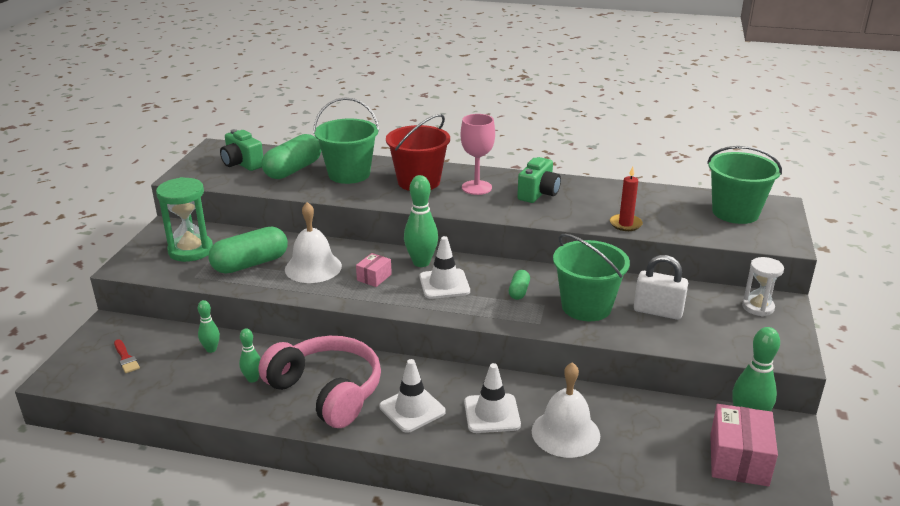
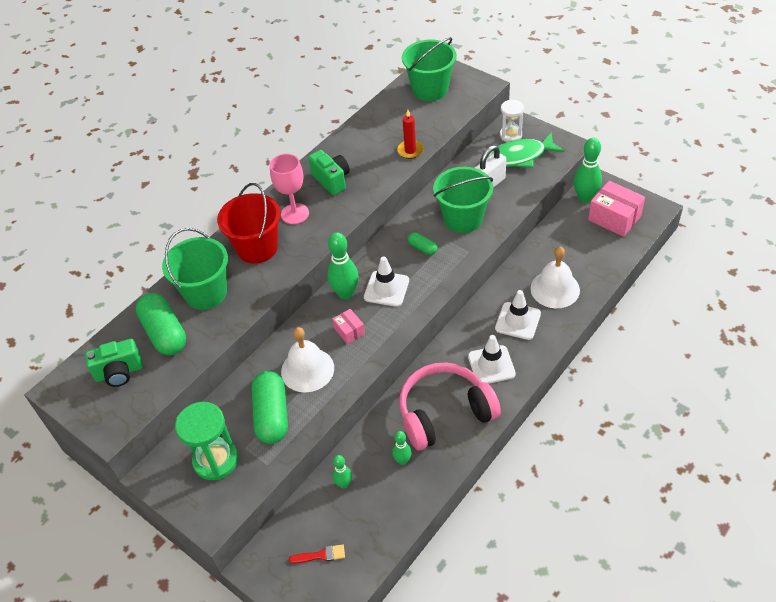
camera: 60 degrees left, 20 degrees up
(729, 323) = (520, 156): none -> green fish

